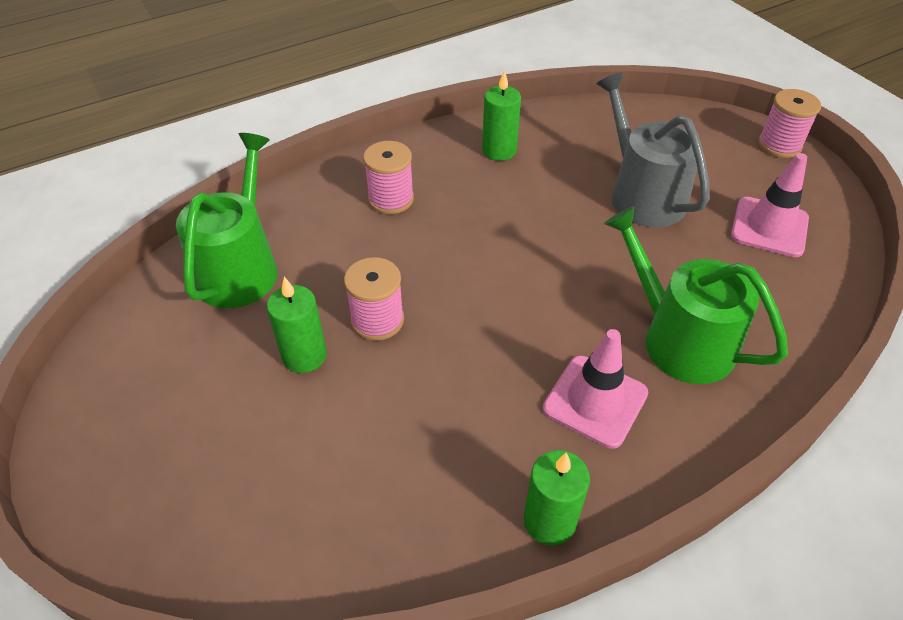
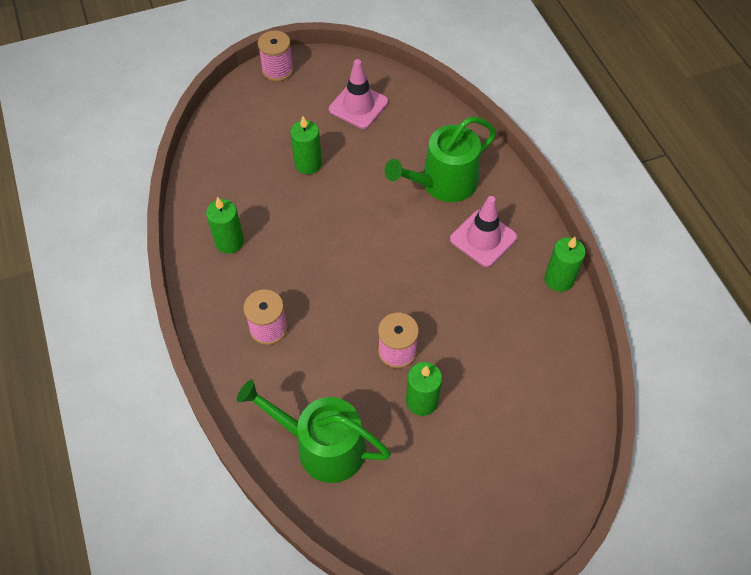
camera: 80 degrees left, 10 degrees up
(642, 194) = (308, 164): grey watering can -> green candle

